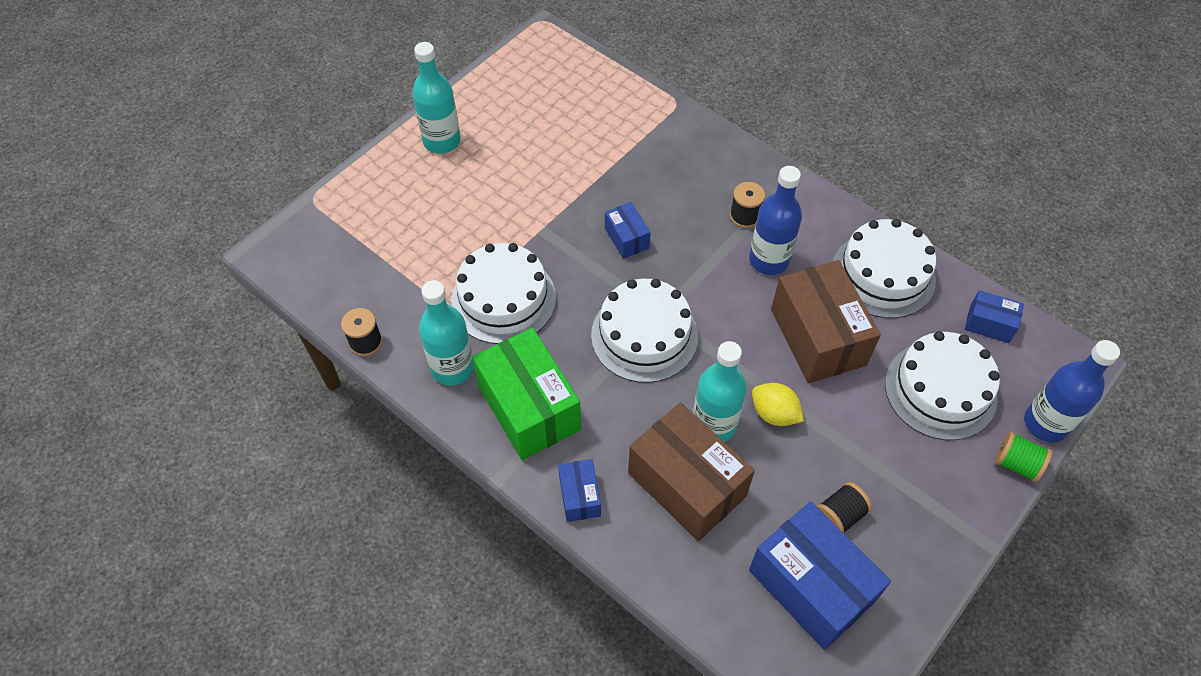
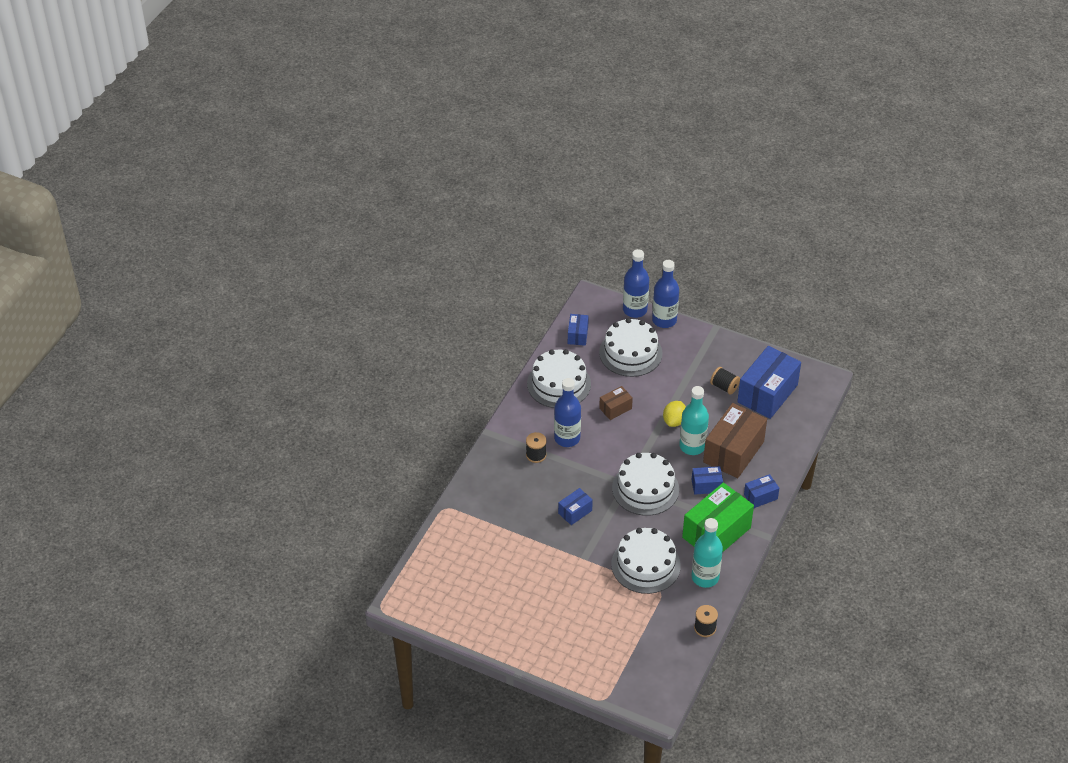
camera: 105 degrees left, 10 degrees down
(442, 141) = (525, 637): turquoise bottle -> none
(626, 421) = (706, 486): none -> blue box
(817, 337) = (615, 408): brown box -> brown box, size x0.49
(1016, 464) = (664, 320): green spool -> blue bottle

